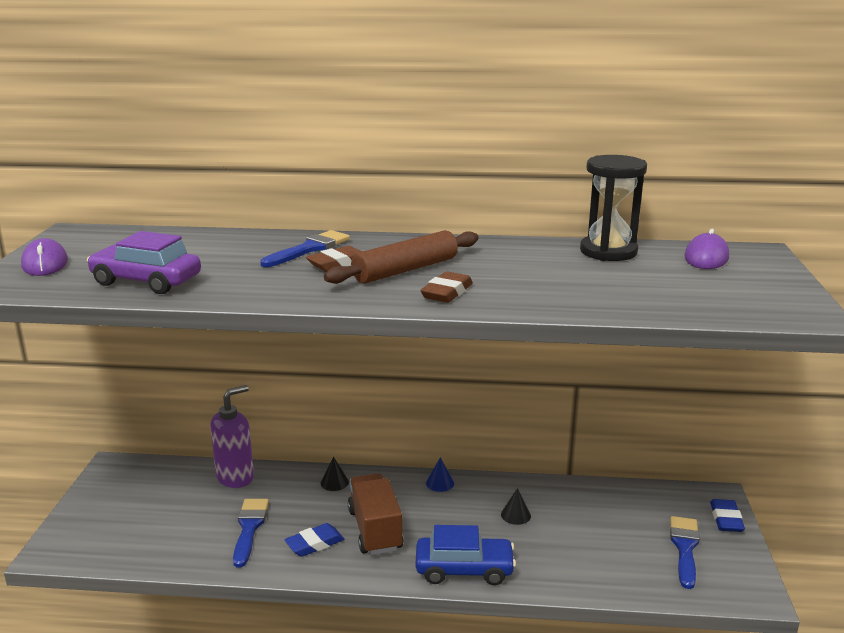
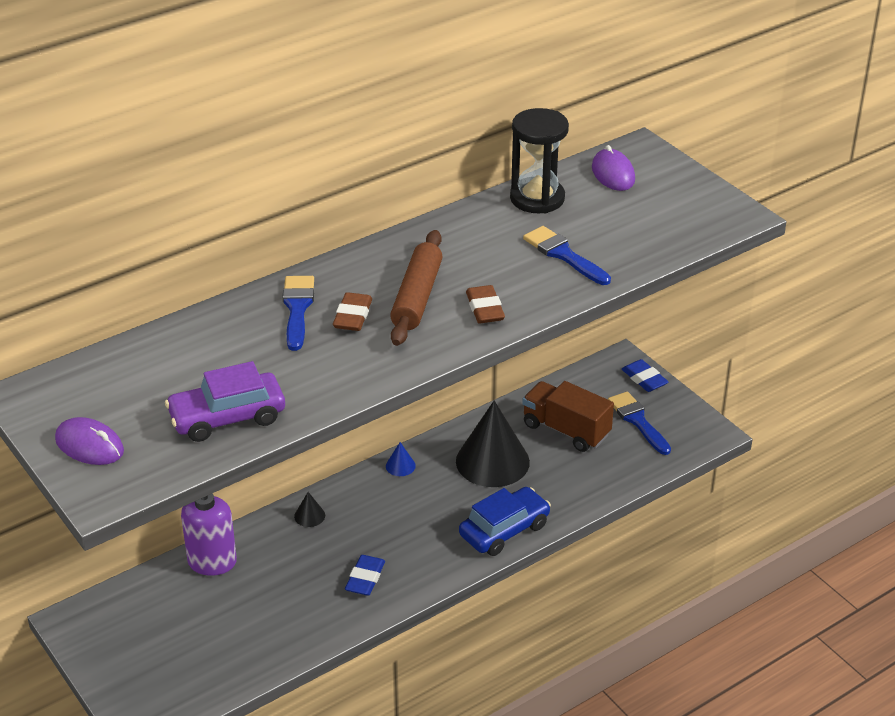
camera: 40 degrees left, 15 degrees up
(249, 528) = (292, 598): blue brush -> blue brush (563, 255)
(375, 530) = (398, 538): brown truck -> brown truck (566, 430)
(515, 515) = (492, 461): black cone -> black cone, size x2.48

